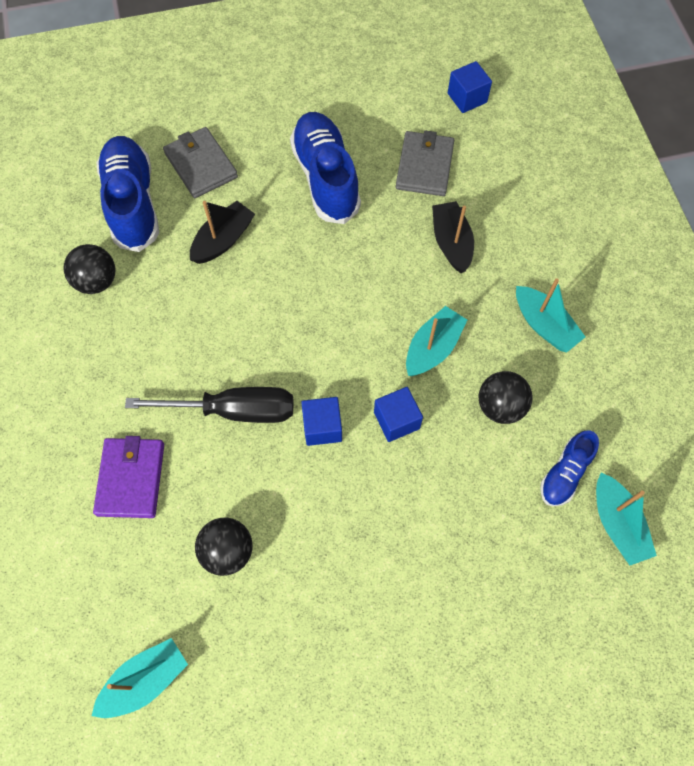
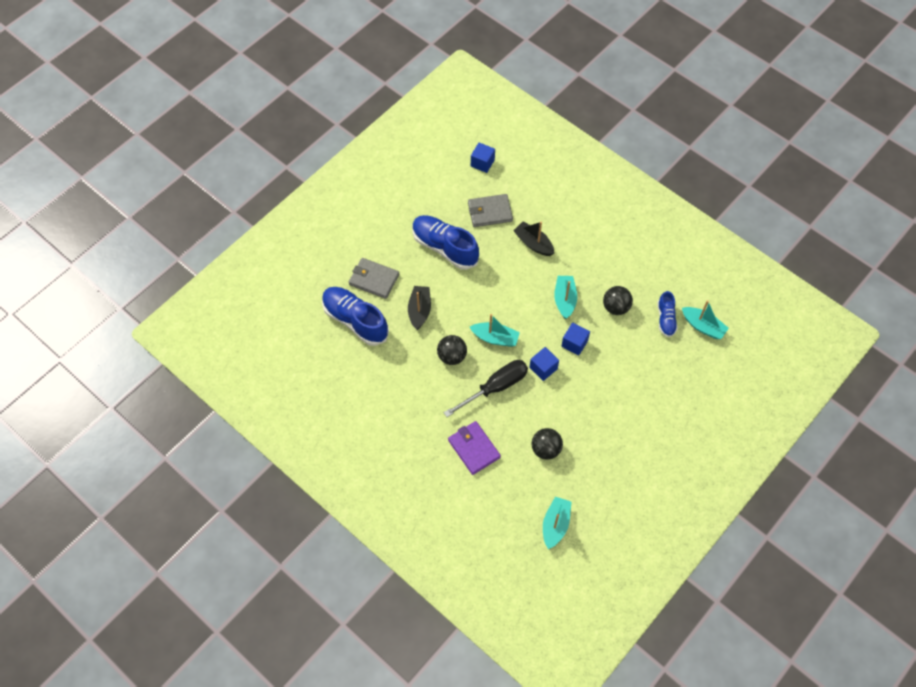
camera: 35 degrees left, 5 degrees down
(97, 281) = (372, 370): black ball -> black ball (452, 356)
(424, 166) = (489, 212): grey wallet -> grey wallet turned 75 degrees counterclockwise
(544, 325) = (607, 257): turquoise boat -> turquoise boat (495, 338)

